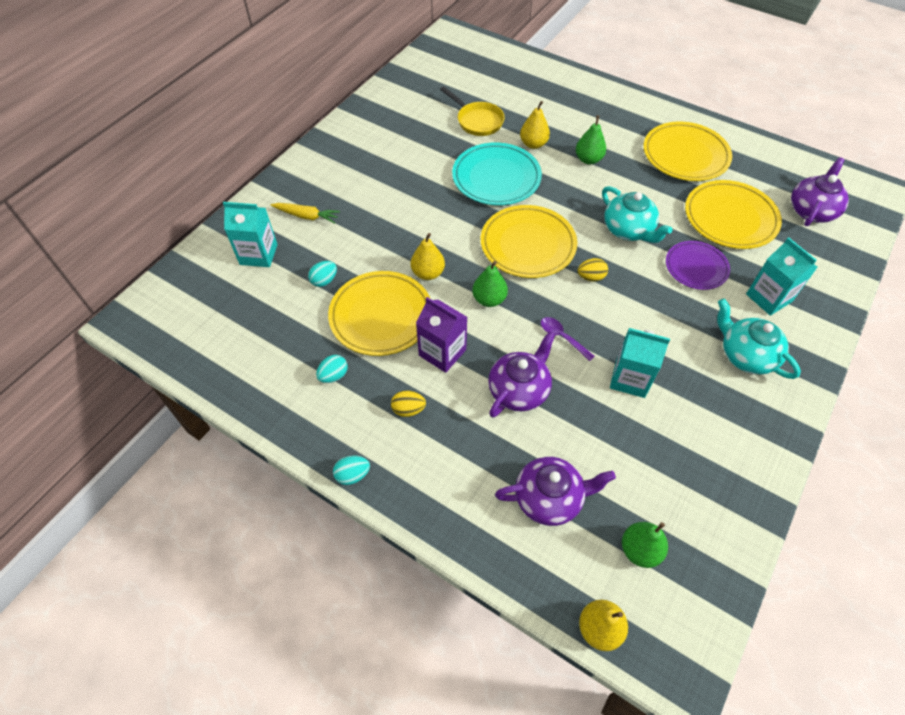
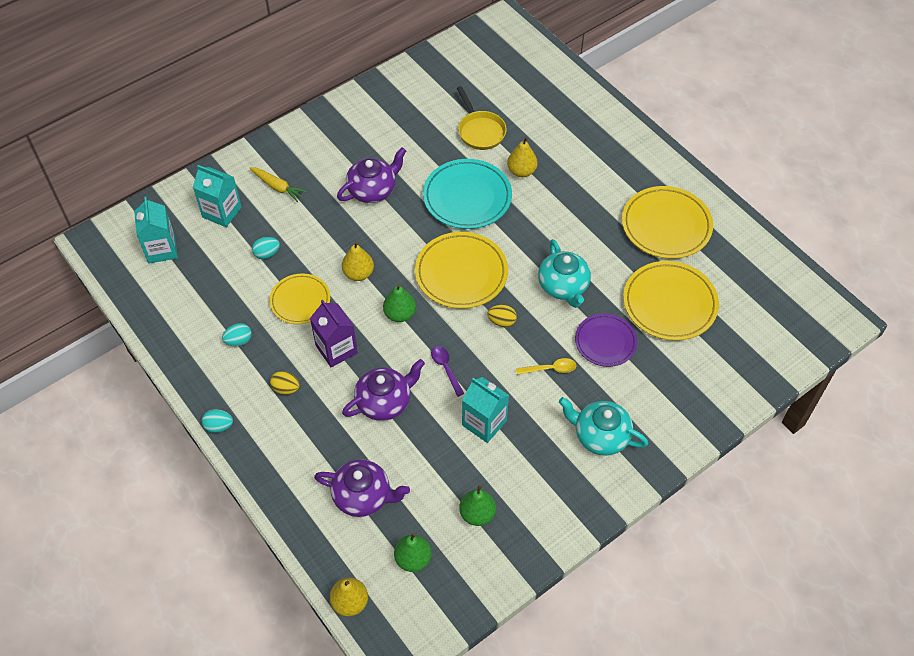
camera: 20 degrees right, 0 degrees up
(381, 316) = (300, 301): yellow plate -> yellow plate, size x0.64
(588, 159) = (566, 203): green pear -> green pear (477, 514)
(661, 307) = (550, 369): none -> yellow spoon
(745, 355) = (600, 435): turquoise teapot -> turquoise teapot turned 45 degrees counterclockwise
(768, 298) = (656, 391): turquoise carton -> turquoise carton (161, 249)
(811, 210) = (757, 320): purple teapot -> purple teapot (373, 190)

